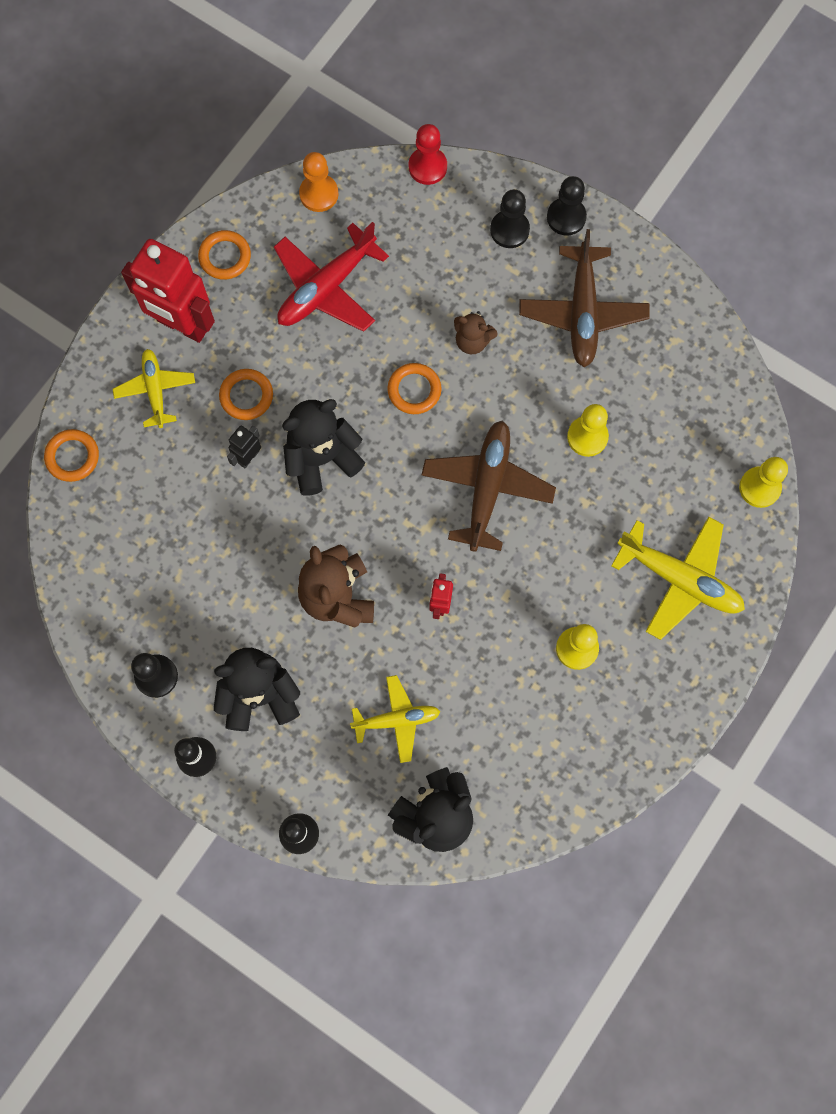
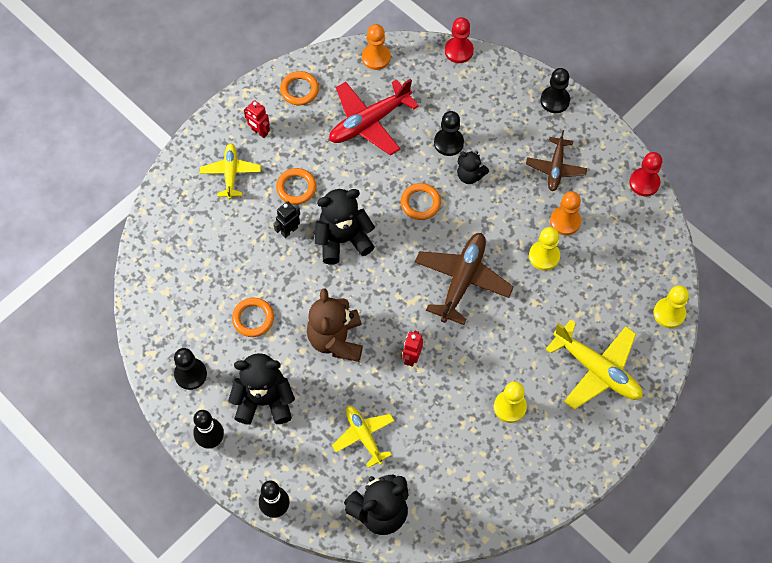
camera: 10 degrees right, 10 degrees down
(72, 457) = (161, 210): orange ring -> orange ring (253, 318)
(182, 325) = (259, 132): red robot -> red robot, size x0.45
(397, 720) = (364, 436): yellow plane -> yellow plane turned 120 degrees counterclockwise
(472, 341) = (470, 175): brown teddy bear -> black teddy bear
(509, 230) = (511, 103): black pawn -> black pawn (448, 143)
(582, 312) = (555, 168): brown plane -> brown plane, size x0.63
(607, 384) = (565, 221): none -> orange pawn
(700, 314) = (644, 183): none -> red pawn

